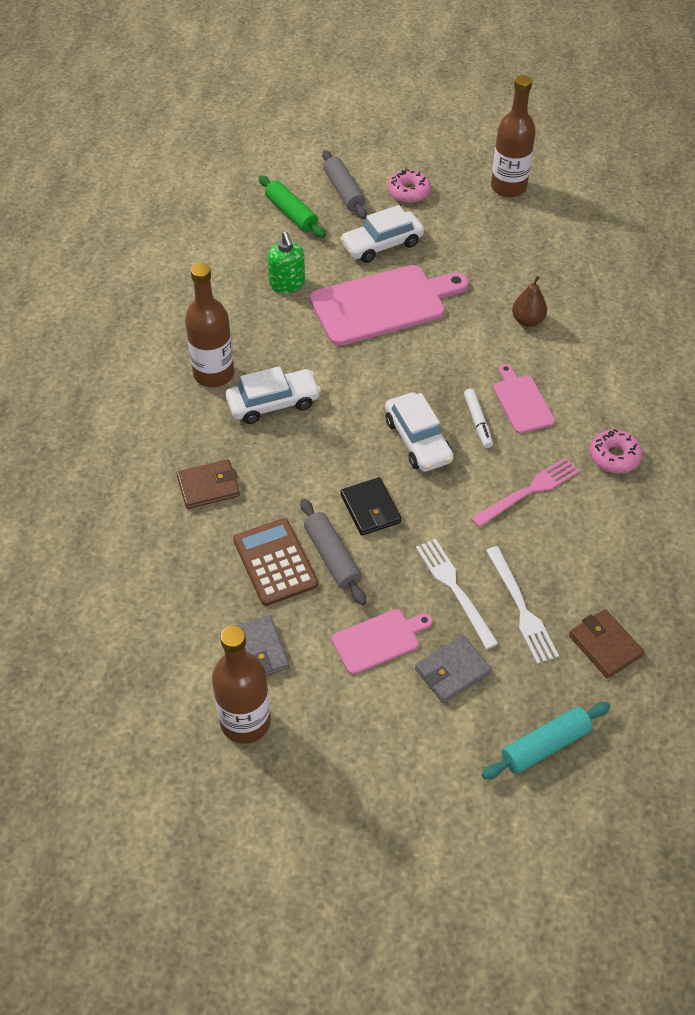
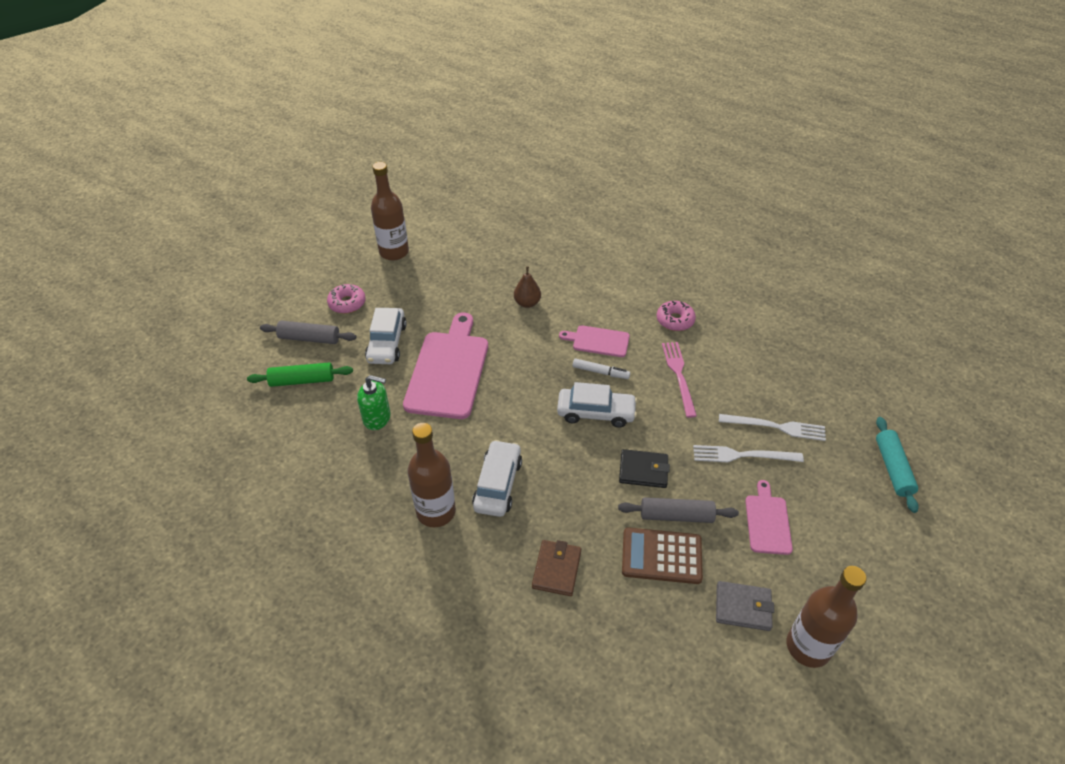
camera: 60 degrees left, 5 degrees down
(452, 671) = (813, 490): grey wallet -> none
(605, 645) = (825, 399): brown wallet -> none

